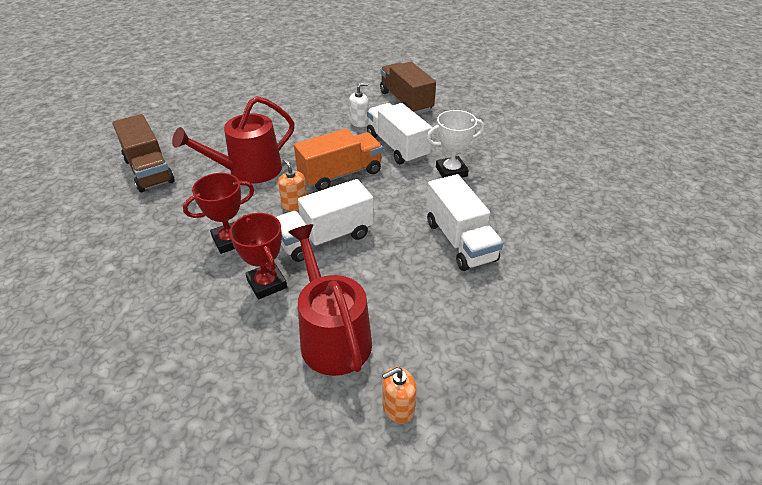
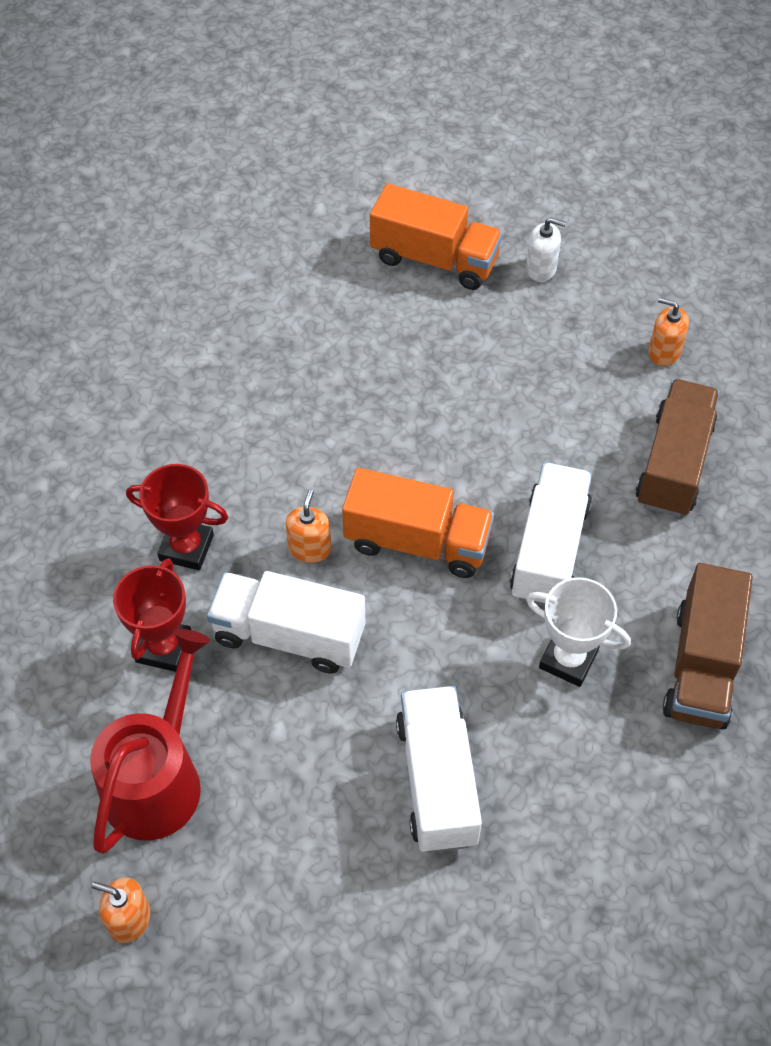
camera: 45 degrees right, 15 degrees up
(149, 170) = (204, 349): brown truck -> brown truck (701, 666)
(230, 95) = (434, 259): none -> orange truck
(249, 170) = (314, 442): red watering can -> none
(359, 77) = (664, 352): none -> orange soap dispenser
(359, 122) = (552, 457): white soap dispenser -> white soap dispenser (541, 268)
(460, 241) = (437, 781): white truck -> white truck turned 150 degrees clockwise

